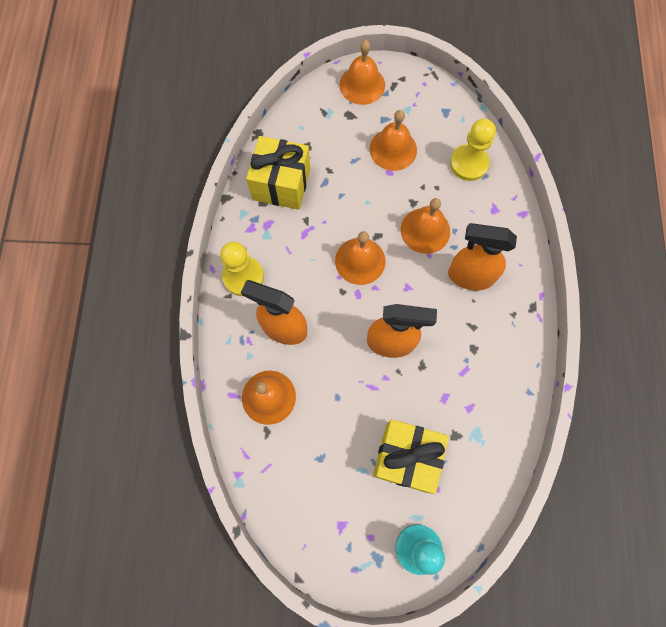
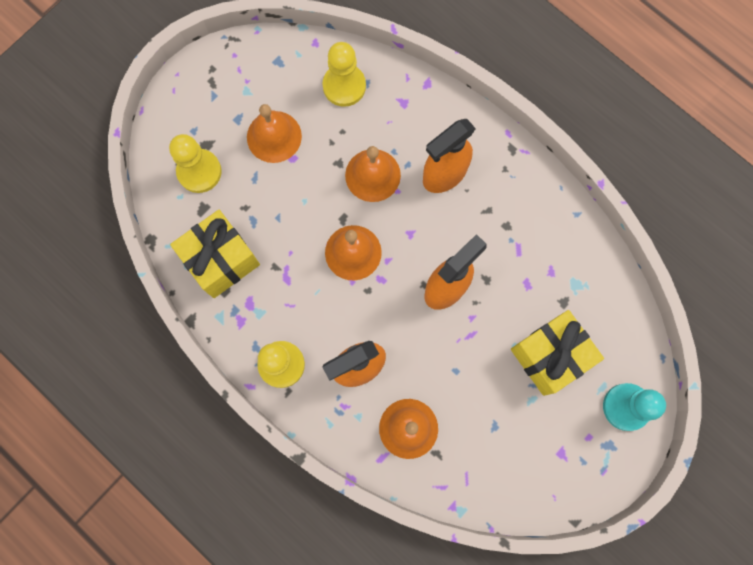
camera: 50 degrees left, 5 degrees up
(328, 125) = (199, 171): none -> yellow pawn
(362, 85) = (186, 108): orange bell -> none

